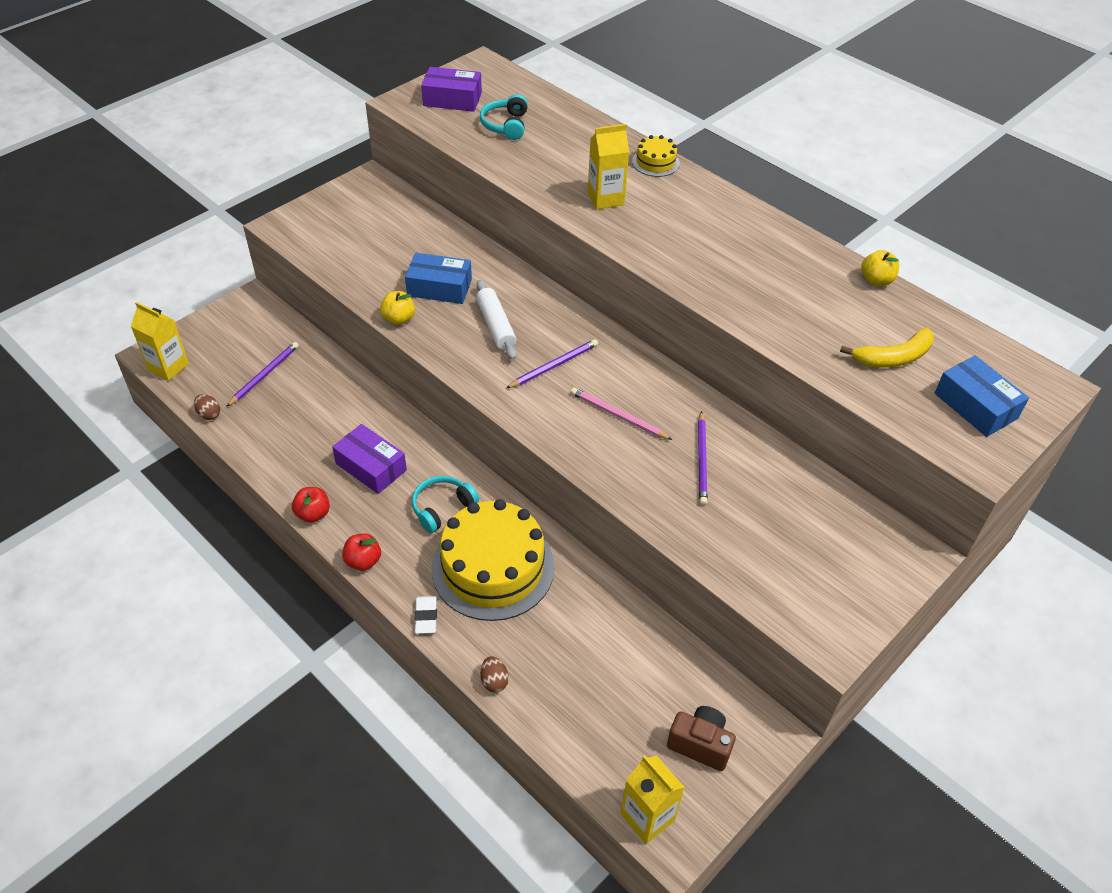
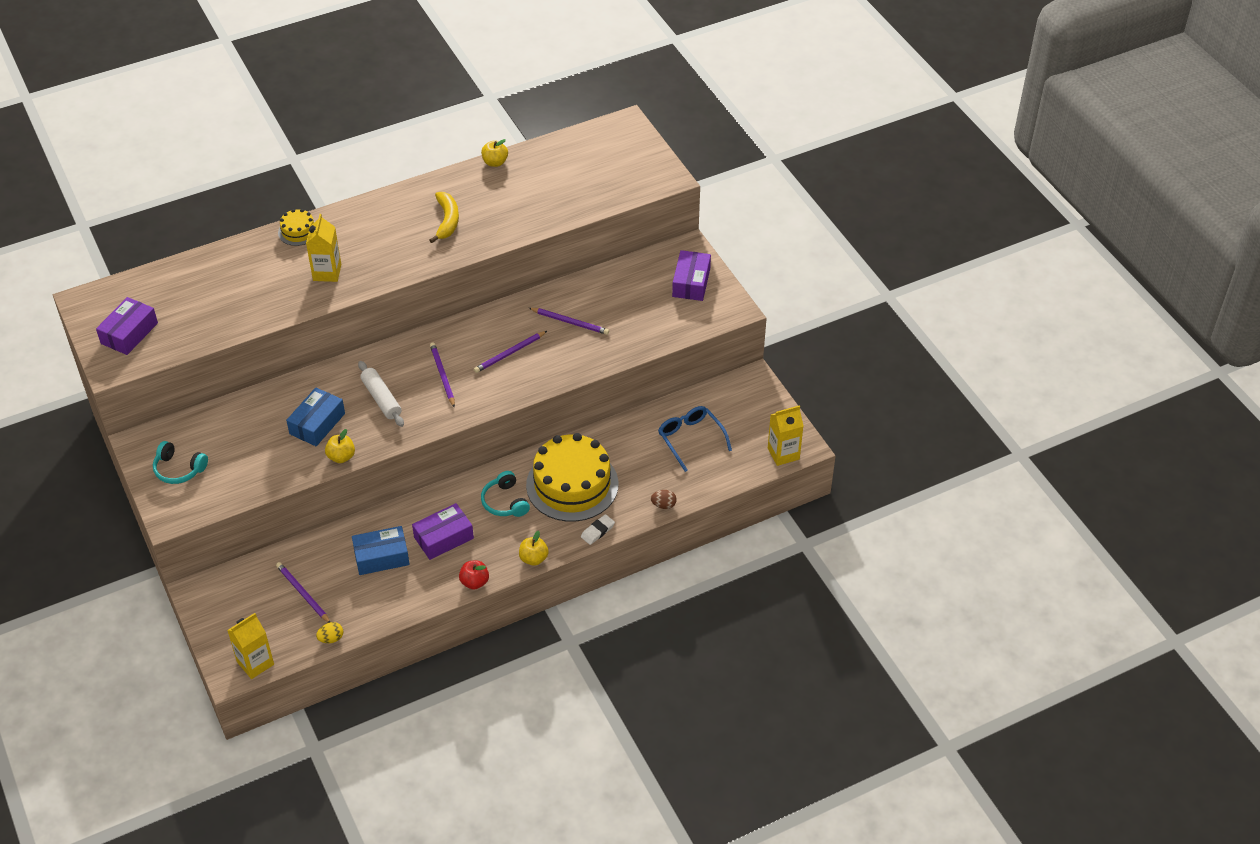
camera: 70 degrees left, 0 degrees up
(209, 414) = (331, 638): brown egg -> yellow egg
(363, 561) = (533, 558): red apple -> yellow apple
(426, 616) = (597, 531): white eraser -> white eraser turned 60 degrees counterclockwise
(496, 326) = (381, 399): white rolling pin -> white rolling pin turned 60 degrees clockwise
(505, 125) = (191, 307): turquoise headphones -> turquoise headphones (179, 469)
(618, 416) = (510, 353): pink pencil -> purple pencil
(623, 682) = (691, 439): none -> blue glasses
(700, 744) = (747, 415): brown camera -> none
(853, 576) = (691, 282): none -> purple box
(893, 357) = (569, 182): yellow banana -> yellow banana (447, 221)
(975, 406) = (626, 163): blue box -> blue box (381, 557)

